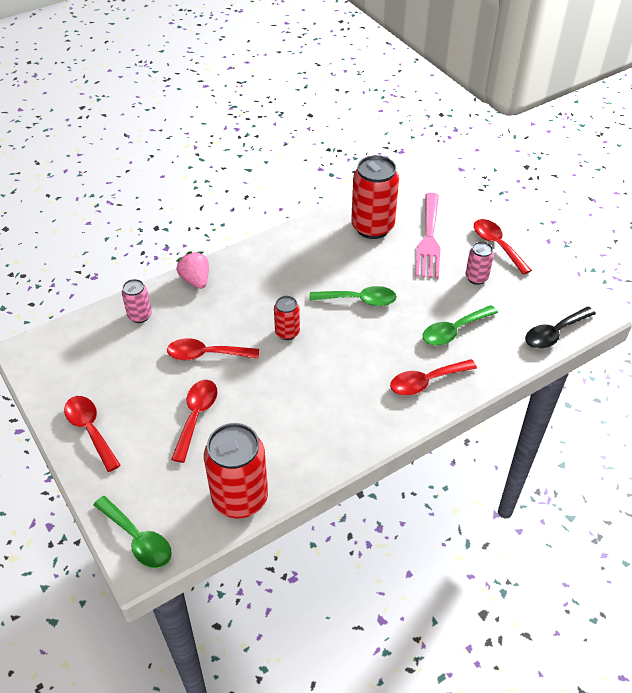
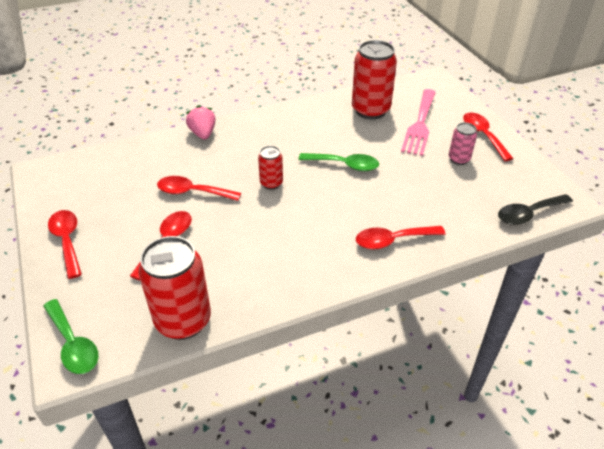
camera: 10 degrees right, 5 degrees down
(140, 316) = (145, 155): pink can -> none
(453, 331) = (428, 200): green spoon -> none

